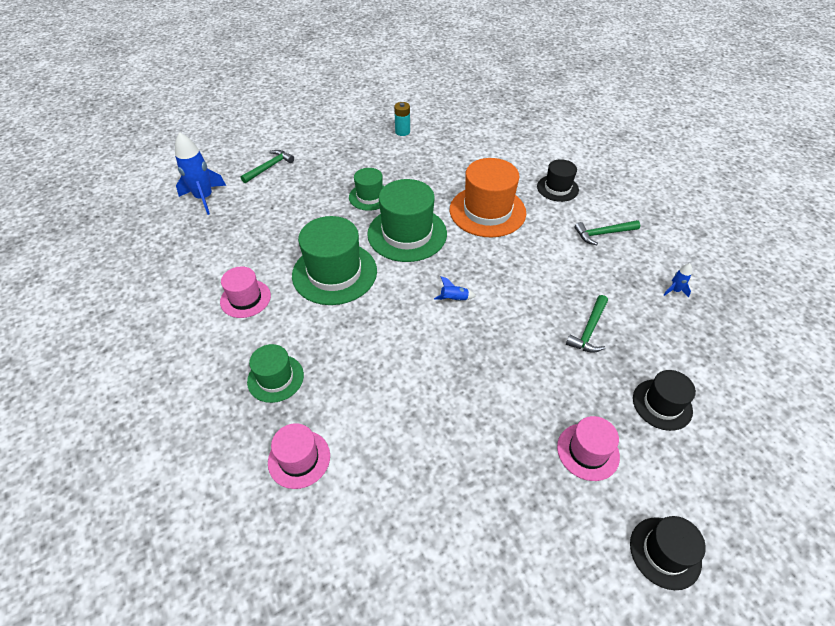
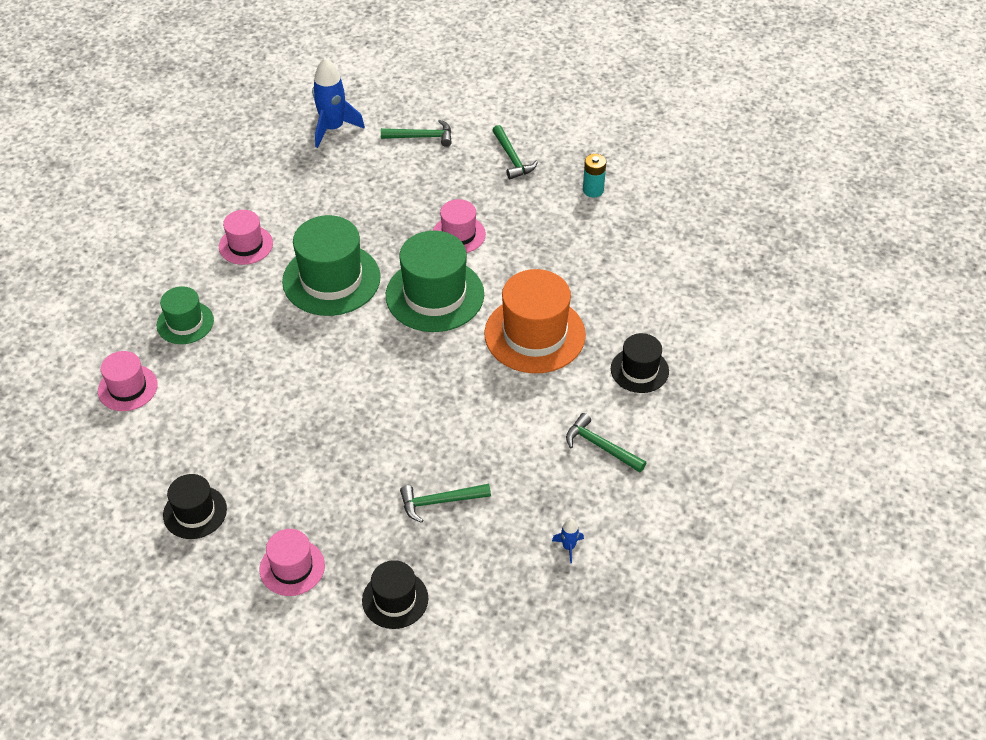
camera: 50 degrees right, 0 degrees up
(338, 145) = (512, 158): none -> green hammer
(369, 197) = (458, 234): green hat -> pink hat
(454, 299) = (382, 381): blue rocket -> none
(665, 552) = (235, 664): black hat -> black hat (195, 512)

